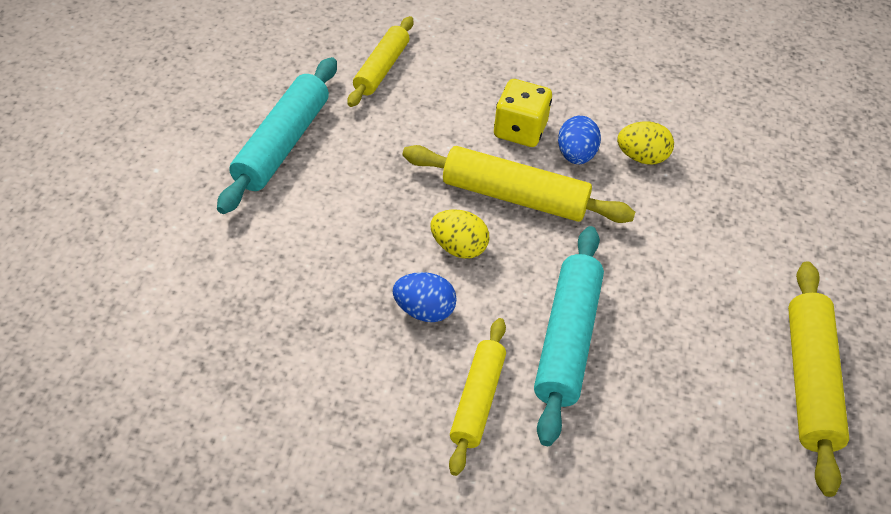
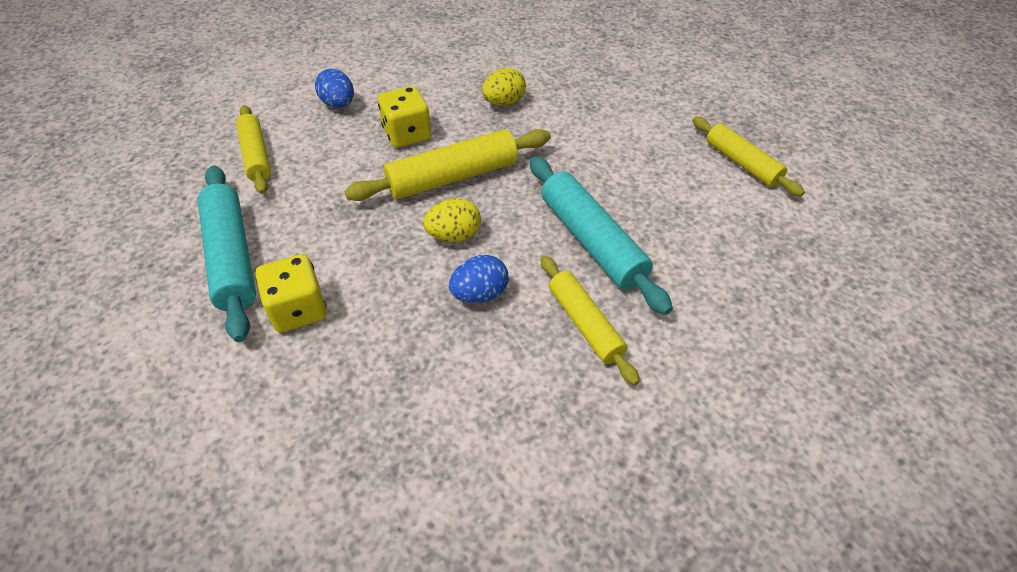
camera: 40 degrees left, 0 degrees up
(285, 220) = (298, 310): none -> yellow dice
(576, 155) = (462, 126): blue egg -> blue egg (338, 104)
(809, 382) = (742, 163): yellow rolling pin -> yellow rolling pin, size x0.66

